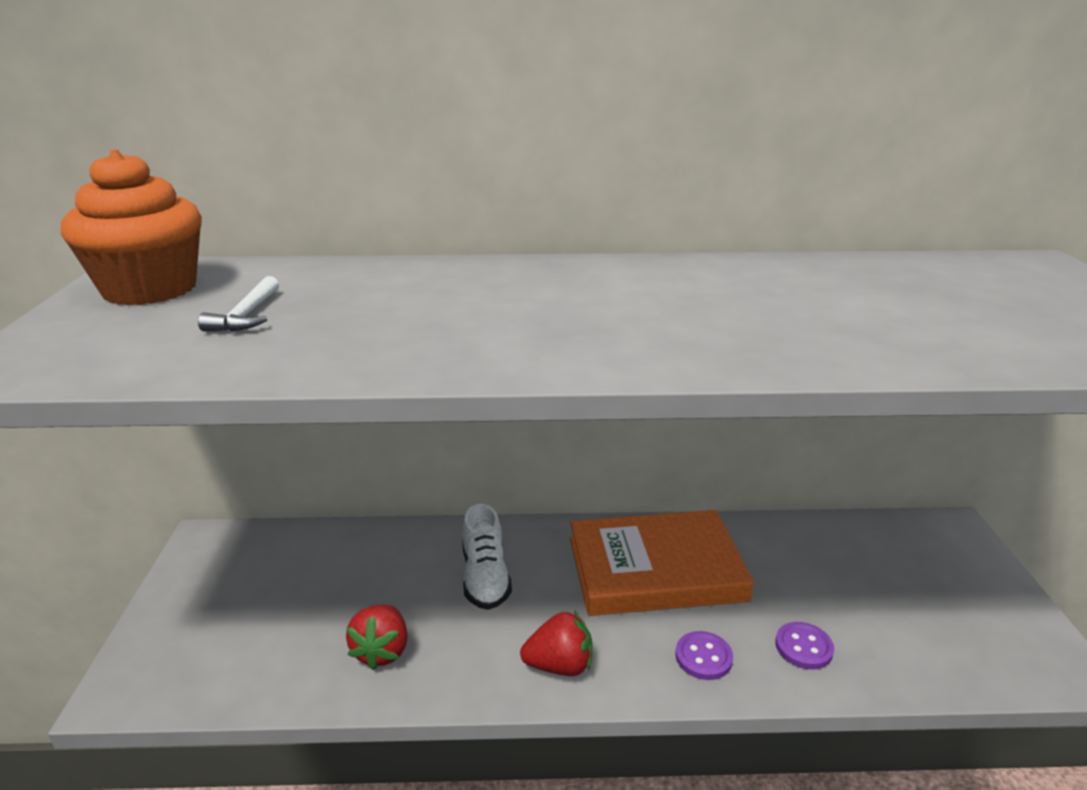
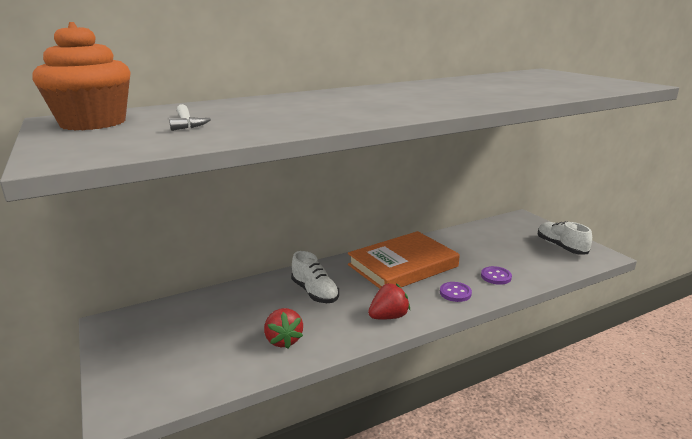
camera: 25 degrees left, 5 degrees down
(989, 621) = (561, 247): none -> white shoe

